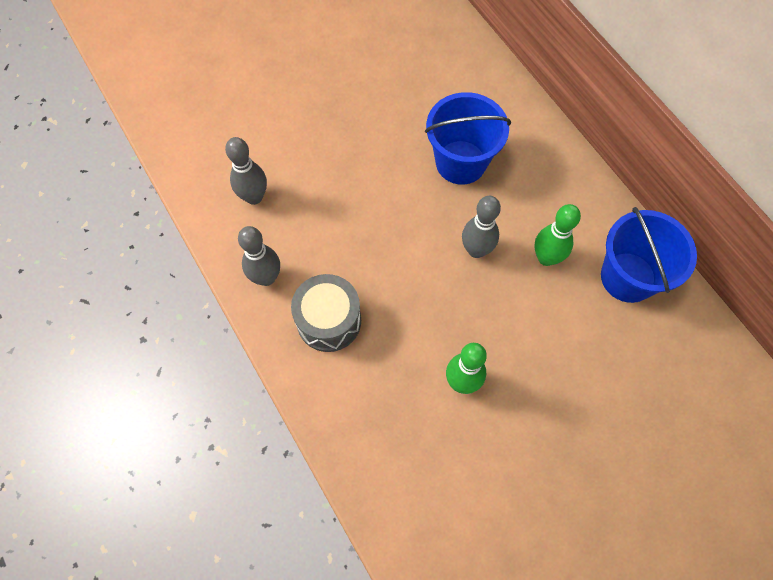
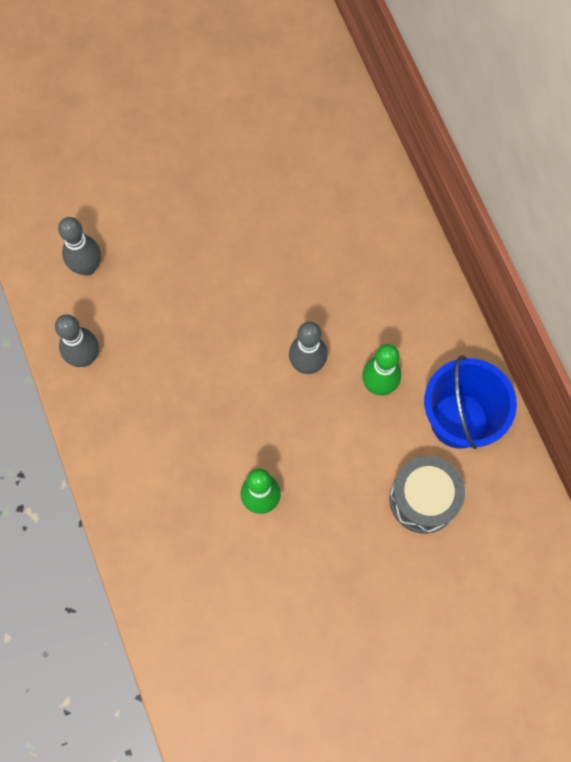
camera: 10 degrees right, 5 degrees up
(329, 321) = (140, 414): grey drum -> grey drum (423, 499)
(460, 162) = (313, 263): blue bucket -> none

